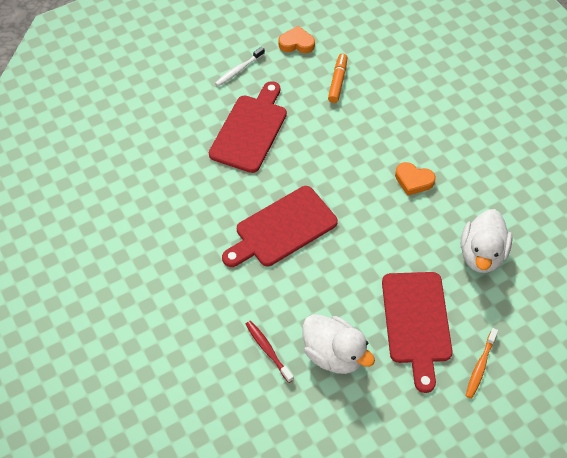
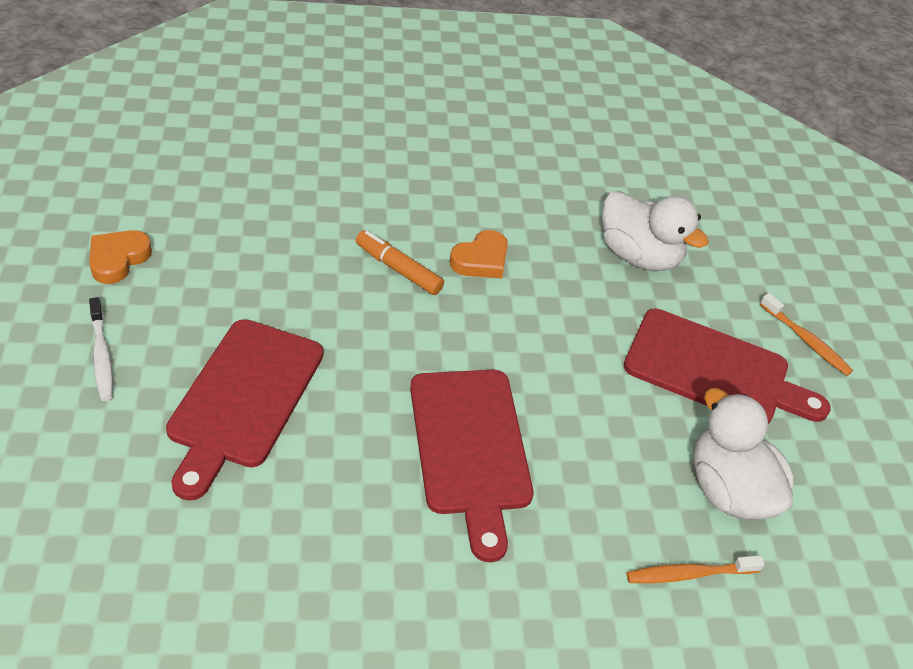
camera: 70 degrees left, 10 degrees down
(250, 130) = (243, 399): red cutting board -> red cutting board turned 120 degrees counterclockwise
(268, 350) = (690, 574): red toothbrush -> orange toothbrush
(334, 354) = (729, 489): white duck -> white duck turned 90 degrees counterclockwise
(337, 82) = (239, 251): orange marker -> orange marker (399, 269)

